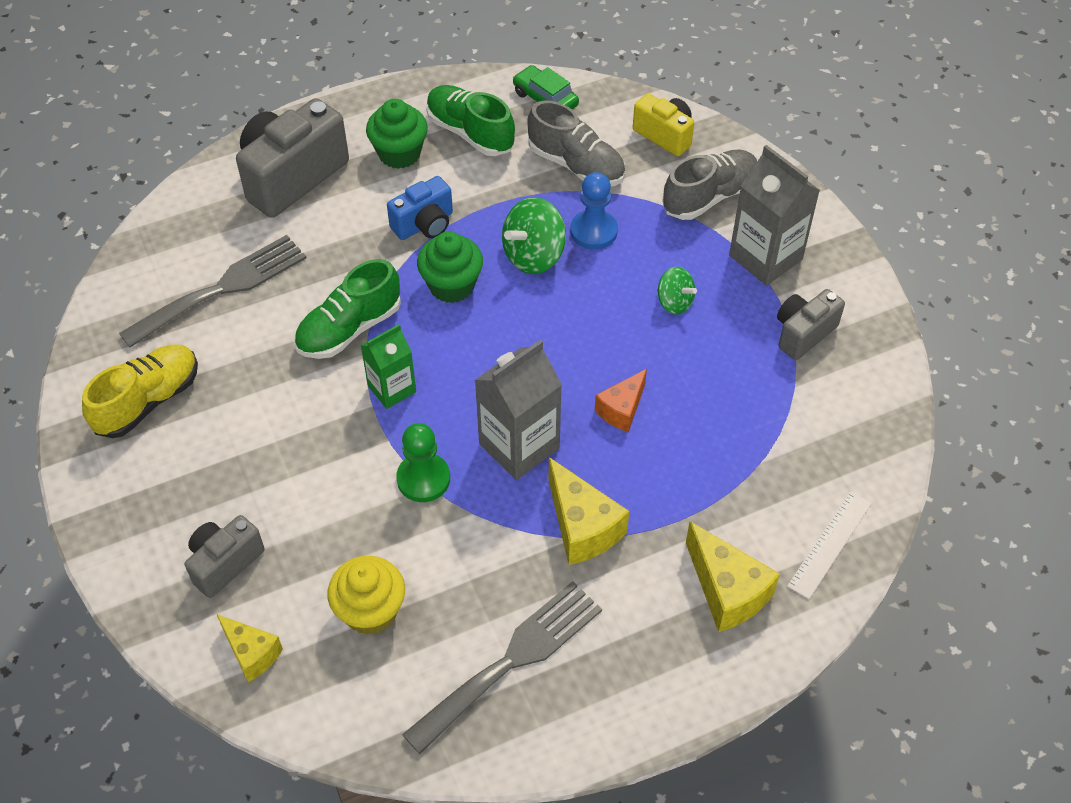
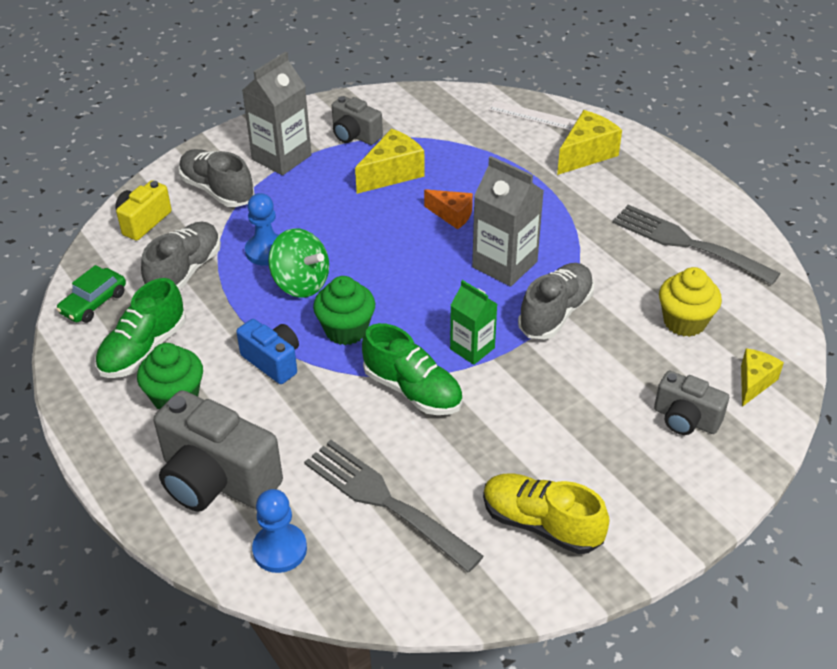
camera: 100 degrees left, 10 degrees down
(201, 212) = (280, 549): none -> blue pawn
(423, 479) = (555, 313): green pawn -> grey shoe
(582, 527) = (564, 223): yellow cheese -> yellow cheese (392, 173)
(674, 302) = (338, 199): green spinning top -> none

